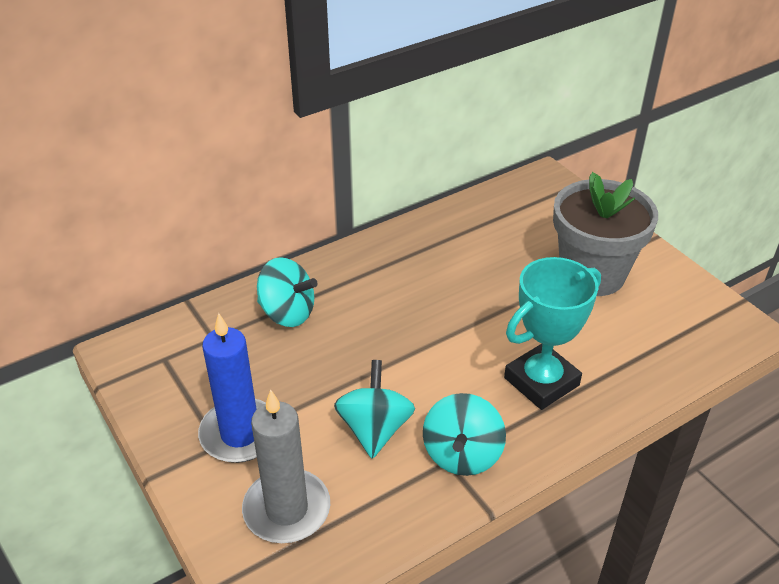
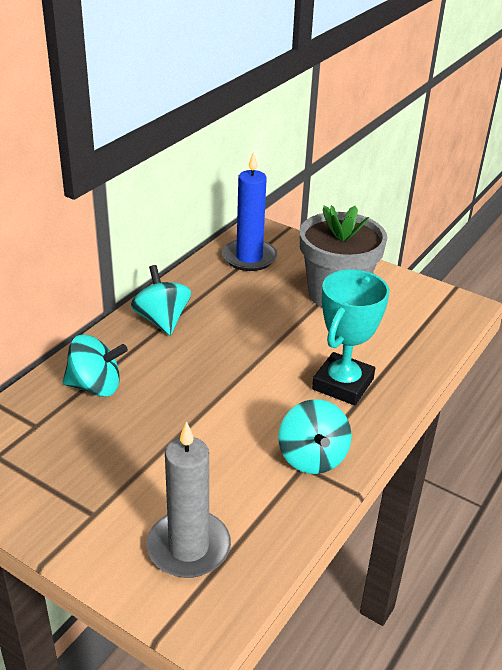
camera: 25 degrees left, 5 degrees down
(240, 434) = (109, 498): blue candle -> blue candle (249, 258)
(374, 429) = (228, 459): turquoise spinning top -> turquoise spinning top (162, 320)

